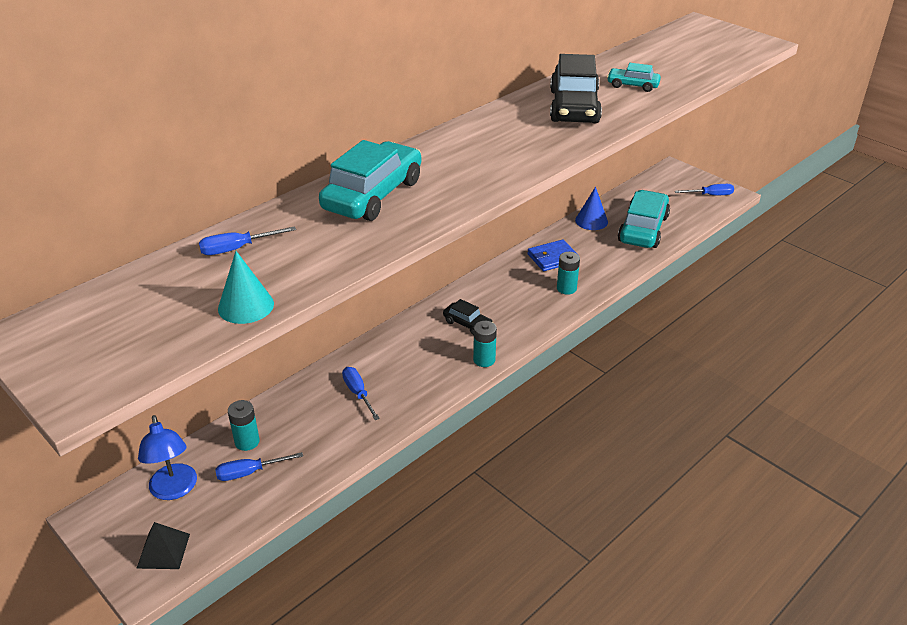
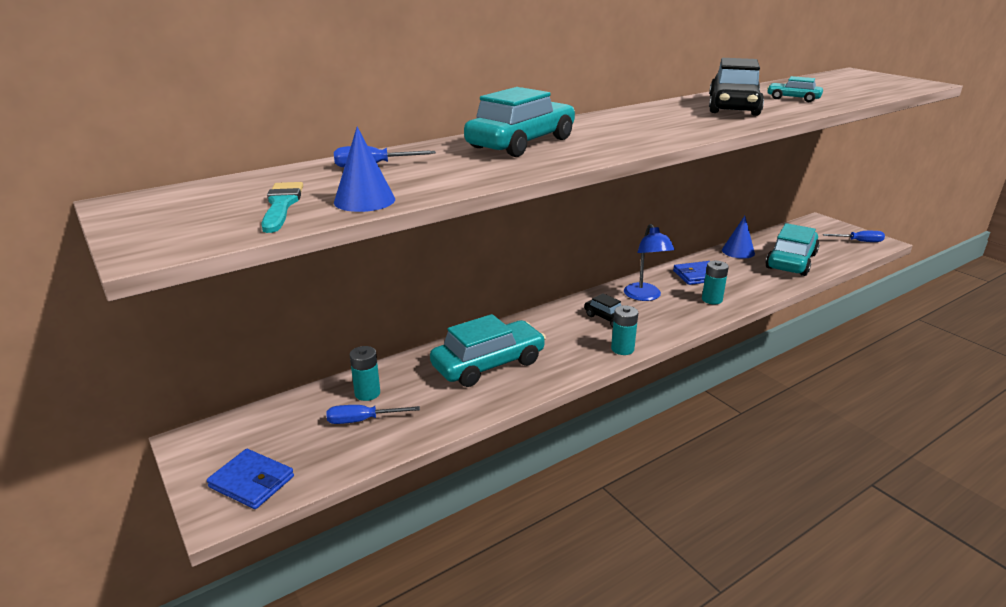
camera: 10 degrees right, 10 degrees down
(163, 551) = (251, 482): black pyramid -> blue wallet
(171, 321) = (281, 205): none -> turquoise brush
(174, 490) = (282, 427): blue lamp -> blue lamp (645, 296)
(246, 306) = (364, 200): turquoise cone -> blue cone
(358, 393) = (488, 364): blue screwdriver -> turquoise car

